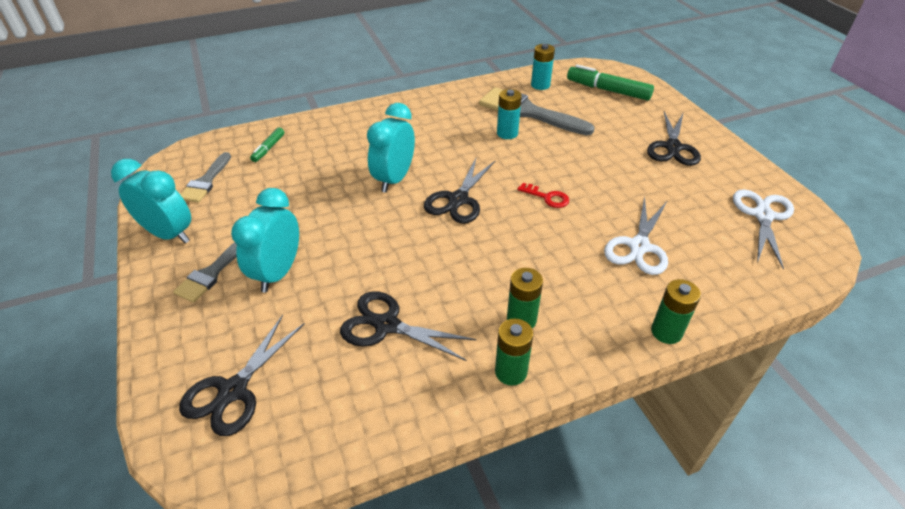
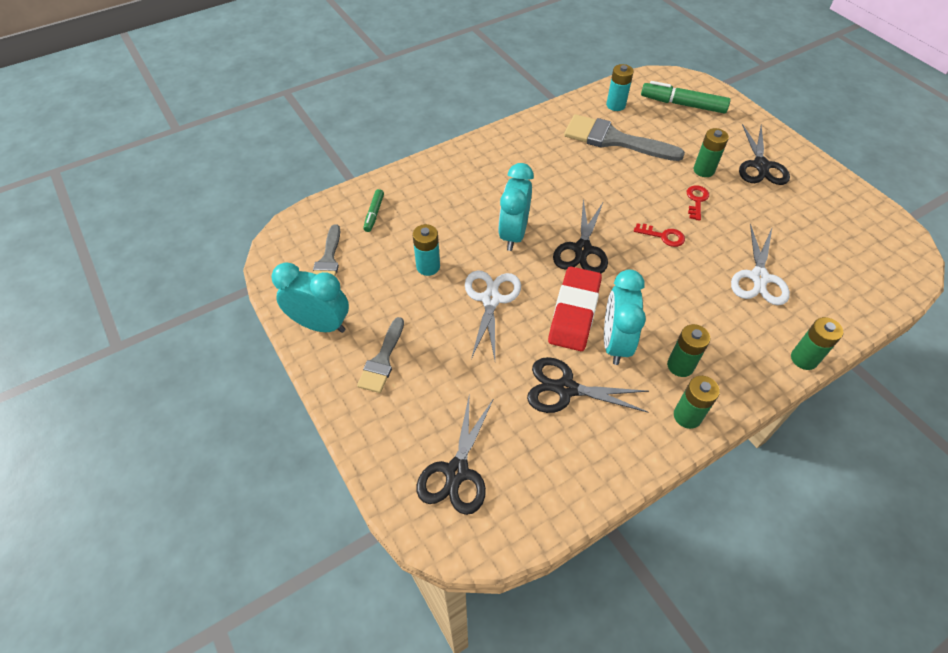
camera: 10 degrees left, 10 degrees up
(278, 273) = (445, 351): turquoise clock -> turquoise clock (615, 343)
(426, 254) = (574, 312): none -> red eraser
(507, 133) = (602, 167): turquoise battery -> turquoise battery (428, 266)
(594, 170) = (696, 200): none -> red key
(610, 145) = (703, 170): none -> green battery
(763, 215) = (856, 231): white scissors -> white scissors (491, 299)

